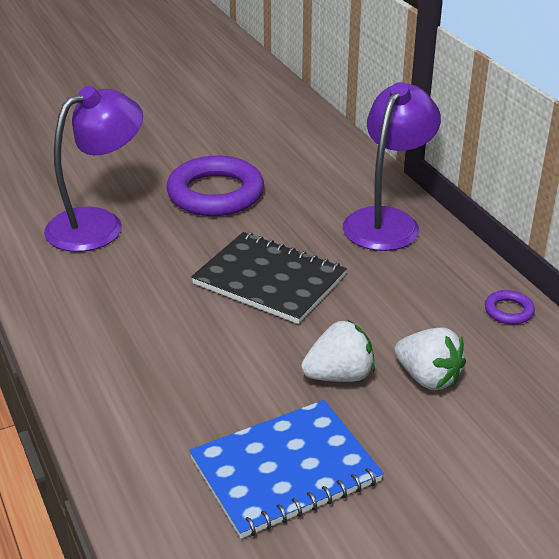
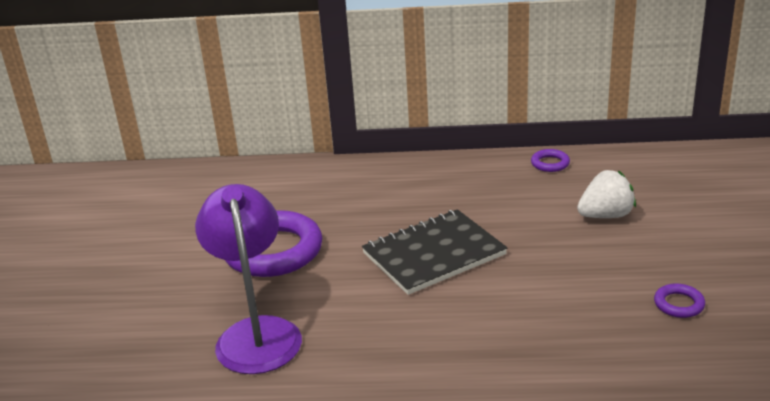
camera: 60 degrees left, 5 degrees down
(285, 470) = (679, 304): blue notebook -> purple ring
(339, 376) = (581, 252): white strawberry -> none
(387, 221) = (398, 179): purple lamp -> none

